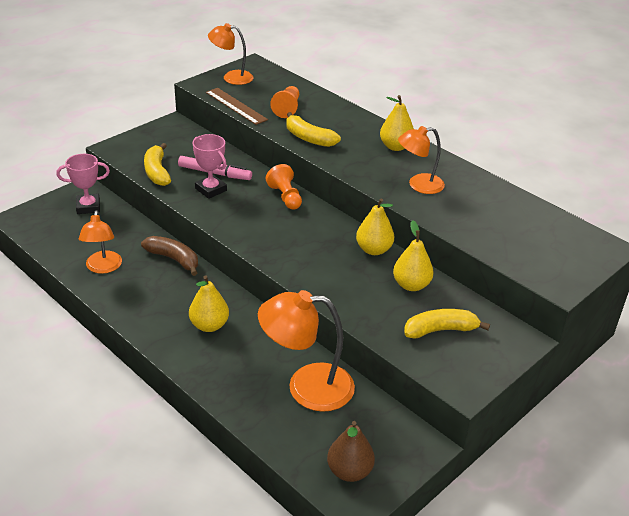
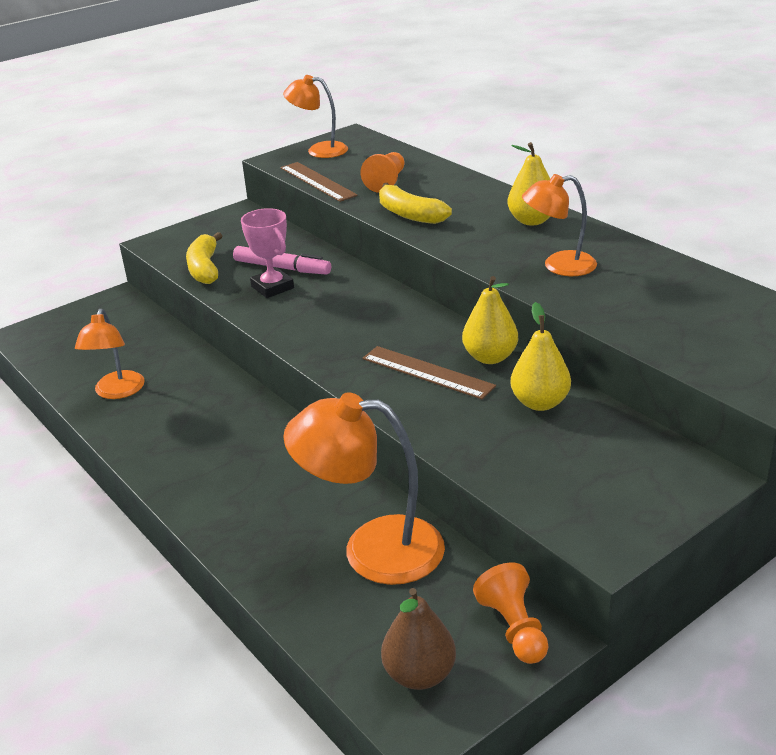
camera: 10 degrees right, 5 degrees down
(88, 207) = (116, 319): pink trophy -> none
(174, 259) = (215, 380): brown banana -> none
(209, 325) = (246, 465): yellow pear -> none
(285, 197) = (374, 294): orange pawn -> orange pawn (514, 628)
(332, 261) = (427, 372): none -> brown ruler
(440, 330) = (577, 464): yellow banana -> none

